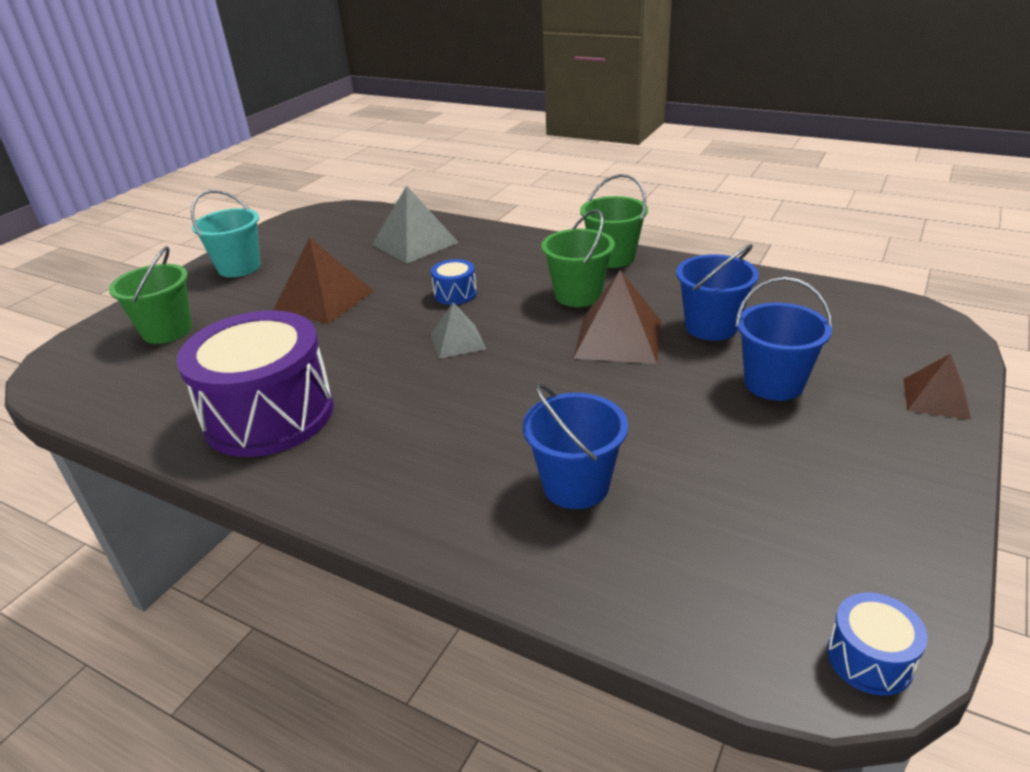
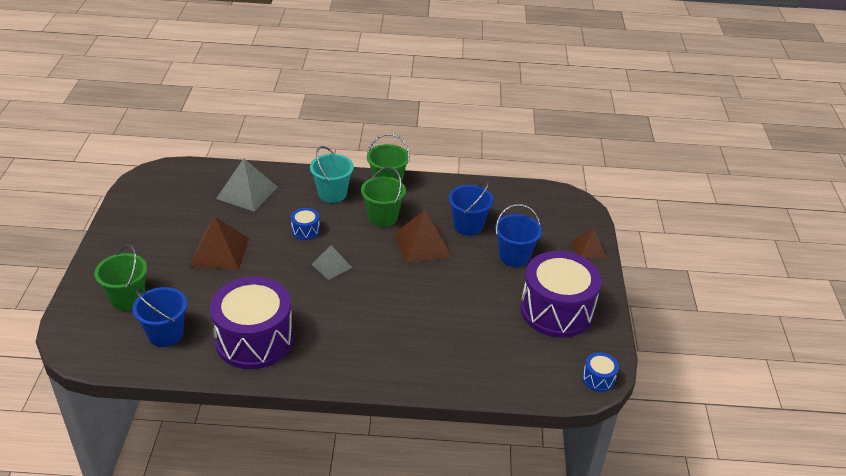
camera: 30 degrees left, 5 degrees up
(239, 267) = (131, 236): turquoise bucket -> turquoise bucket (332, 194)
(576, 485) = (448, 337): blue bucket -> blue bucket (165, 334)
(821, 490) = (556, 310): none -> purple drum

